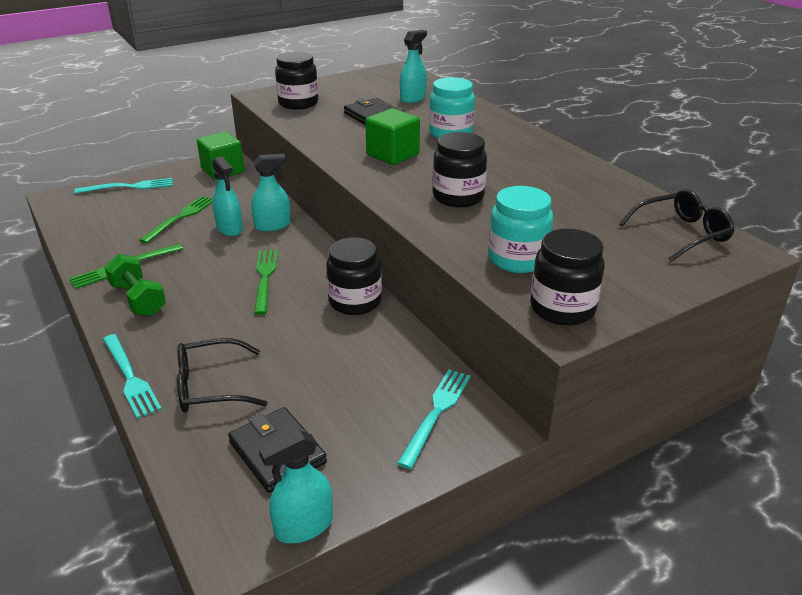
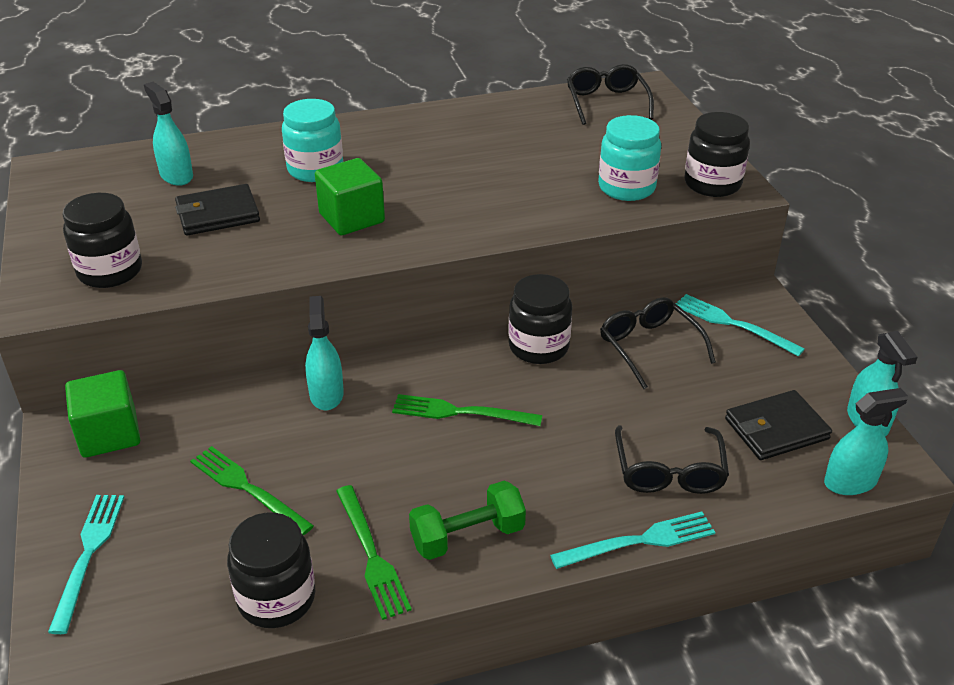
camera: 75 degrees left, 5 degrees up
(230, 229) = (313, 437): turquoise spray bottle -> turquoise spray bottle (850, 482)
(377, 361) = (649, 347): none -> black glasses
(458, 197) = (486, 195): black jar -> black jar (276, 598)

